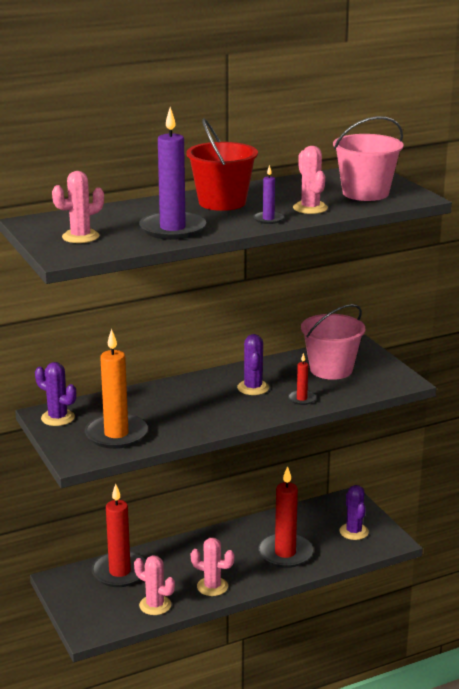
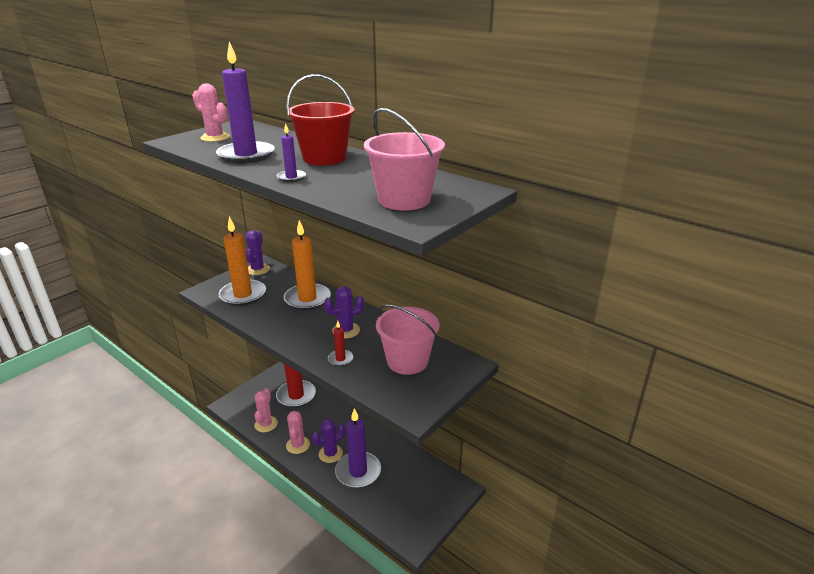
camera: 65 degrees right, 5 degrees up
(167, 398) = (307, 299): none -> orange candle
(285, 553) = (358, 472): red candle -> purple candle
(310, 208) = (335, 186): pink cactus -> none
(354, 531) = (412, 507): purple cactus -> purple cactus (330, 453)

